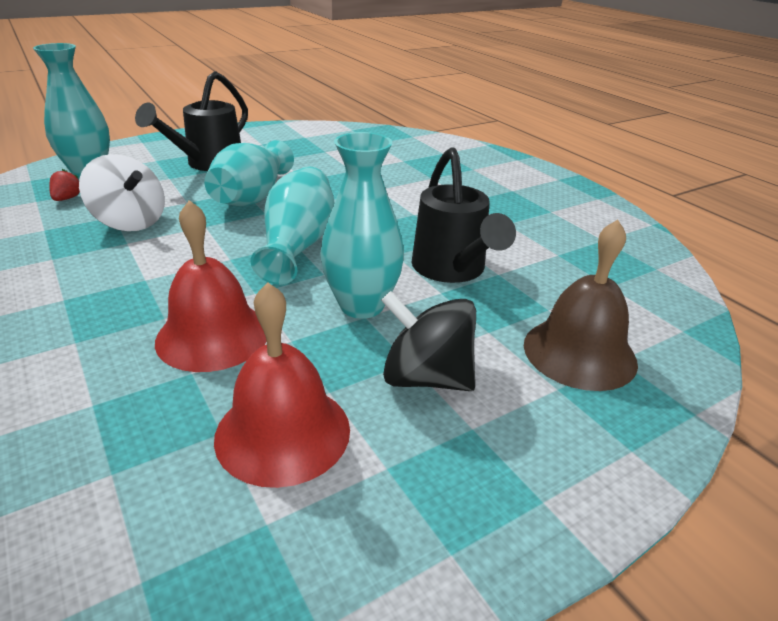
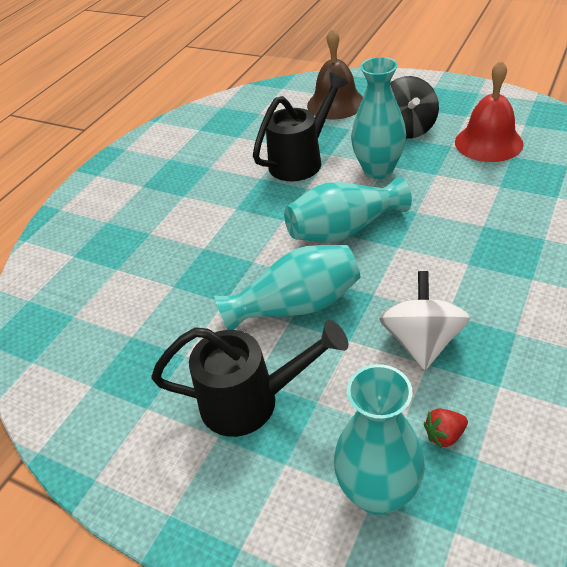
camera: 115 degrees left, 10 degrees up
(213, 335) = (470, 198): red bell -> none

